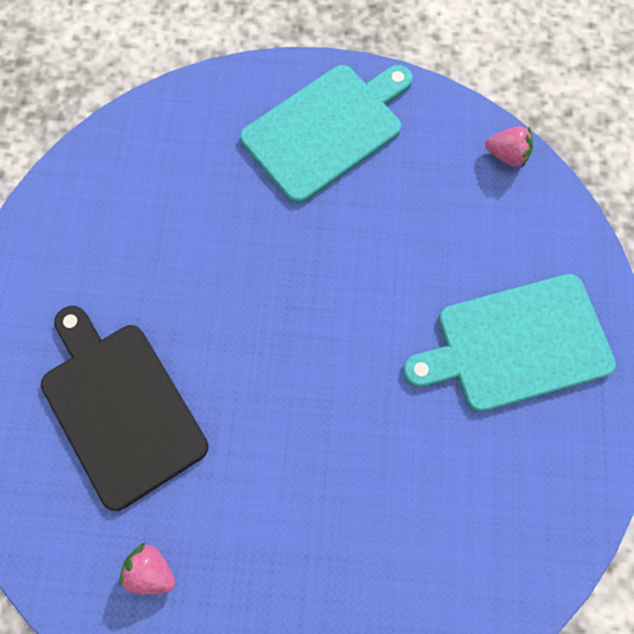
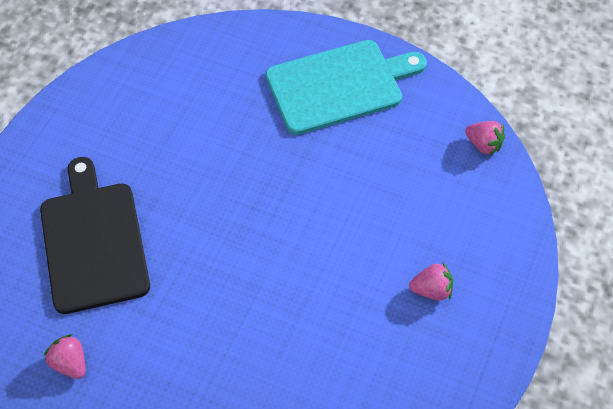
camera: 20 degrees right, 15 degrees down
(516, 344) = (432, 290): turquoise cutting board -> pink strawberry

